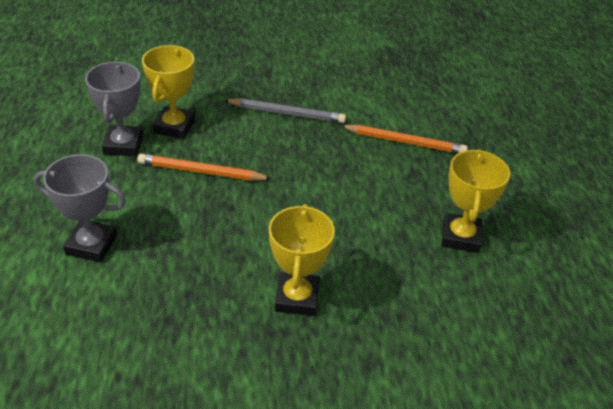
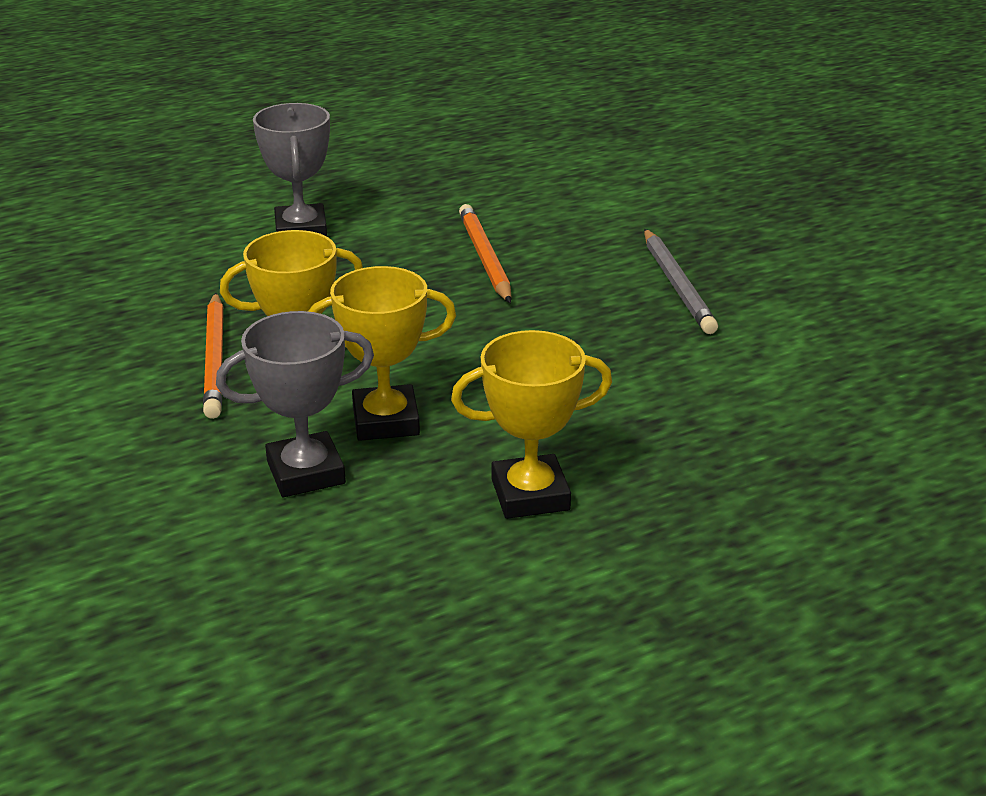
camera: 70 degrees right, 10 degrees down
(123, 145) = (487, 199): grey trophy -> grey trophy (306, 472)
(174, 126) = (557, 217): yellow trophy -> yellow trophy (385, 420)
(405, 142) = (721, 399): orange pencil -> orange pencil (215, 359)

